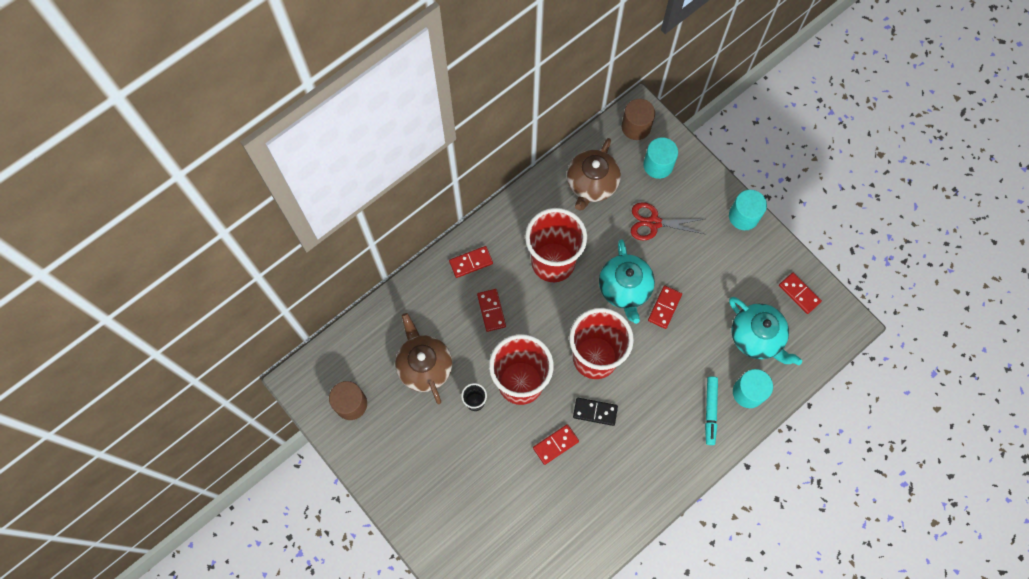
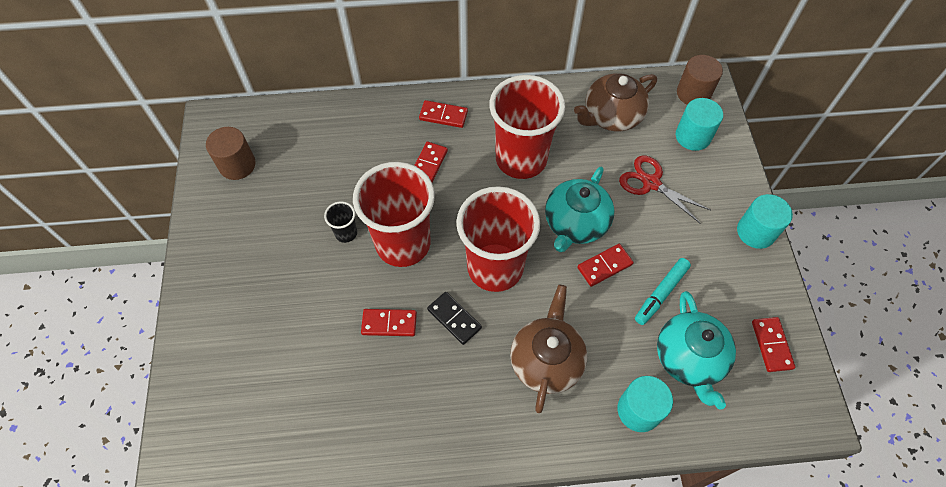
camera: 35 degrees right, 10 degrees down
(424, 366) = (328, 174): brown teapot -> brown teapot (546, 360)
(710, 411) = (580, 401): turquoise marker -> turquoise marker (661, 293)

